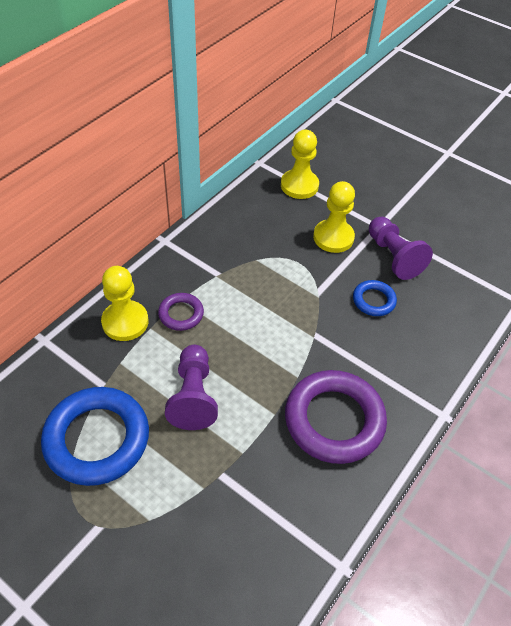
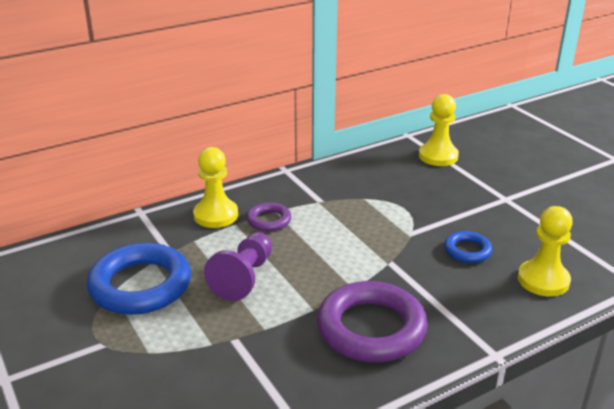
camera: 25 degrees right, 20 degrees down
(333, 237) = (451, 197): yellow pawn -> yellow pawn (543, 280)
(393, 256) = (508, 223): purple pawn -> none

